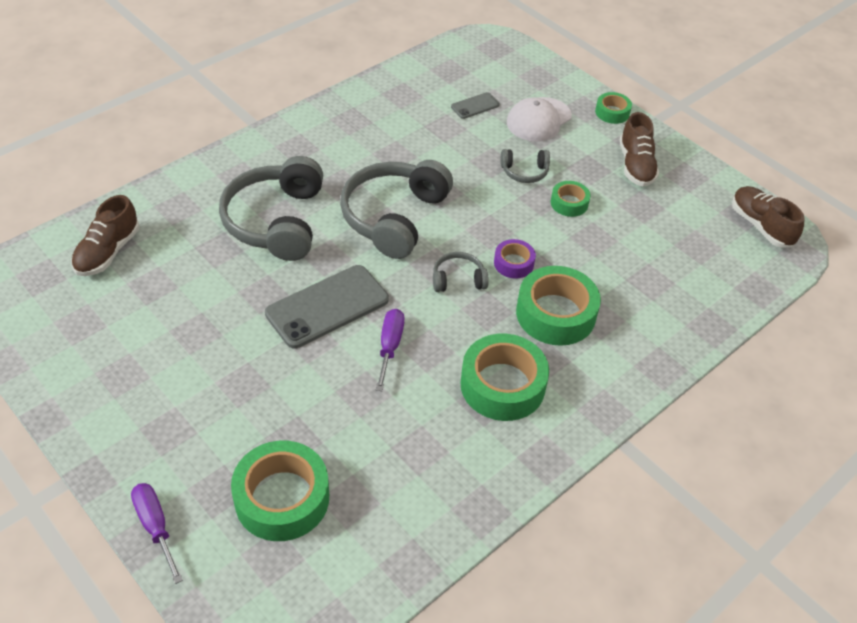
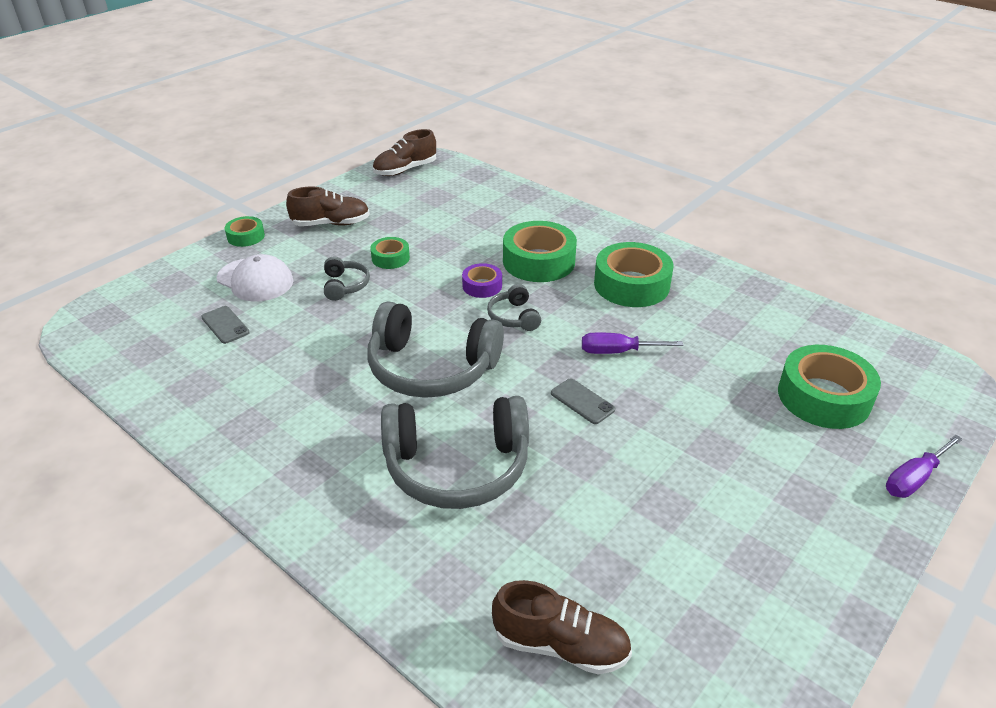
camera: 95 degrees left, 10 degrees down
(327, 307) = (582, 401): grey phone -> grey phone, size x0.49

